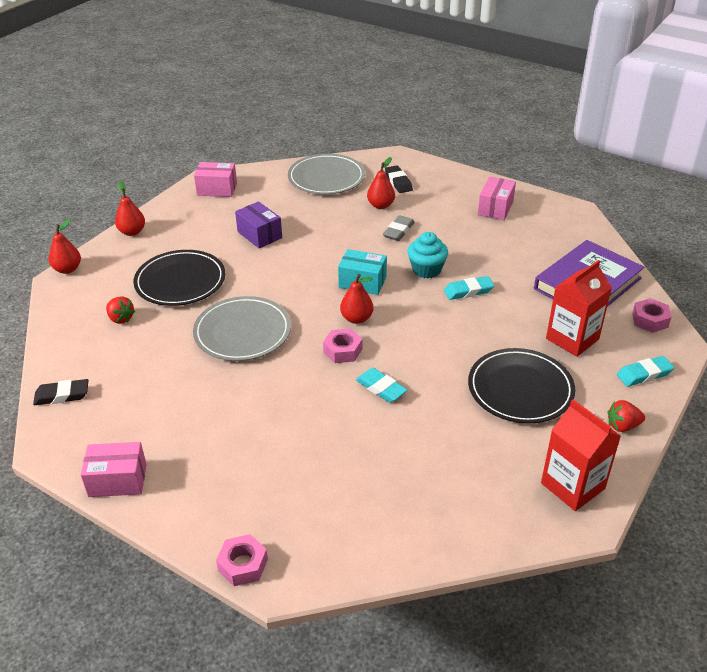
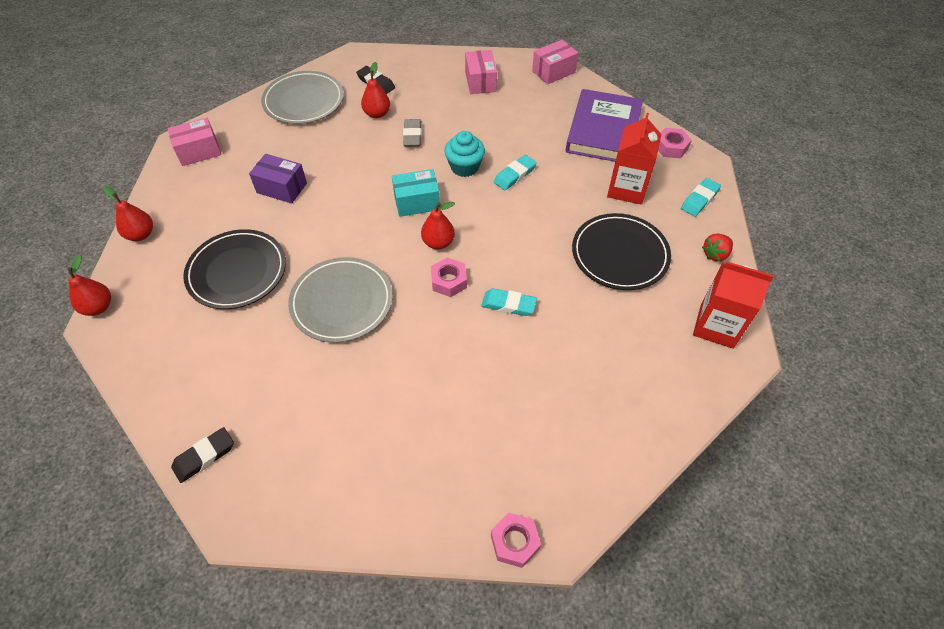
camera: 30 degrees left, 15 degrees up
(117, 480) = (334, 520): pink box -> pink box (553, 72)
(121, 318) = (203, 340): red strawberry -> none

